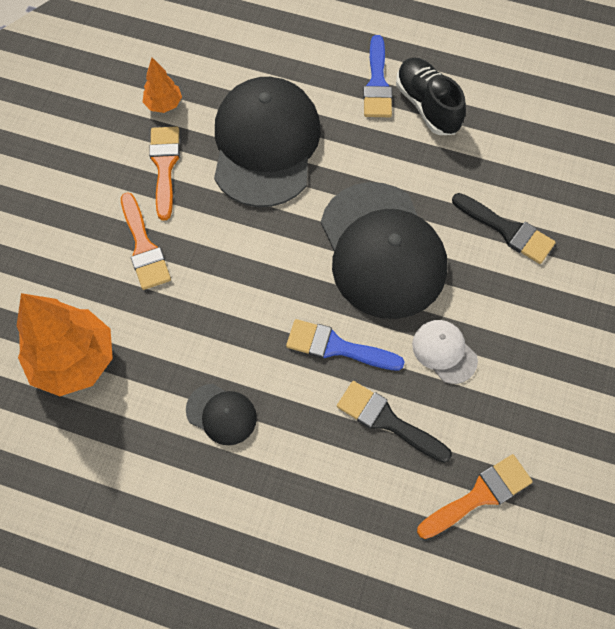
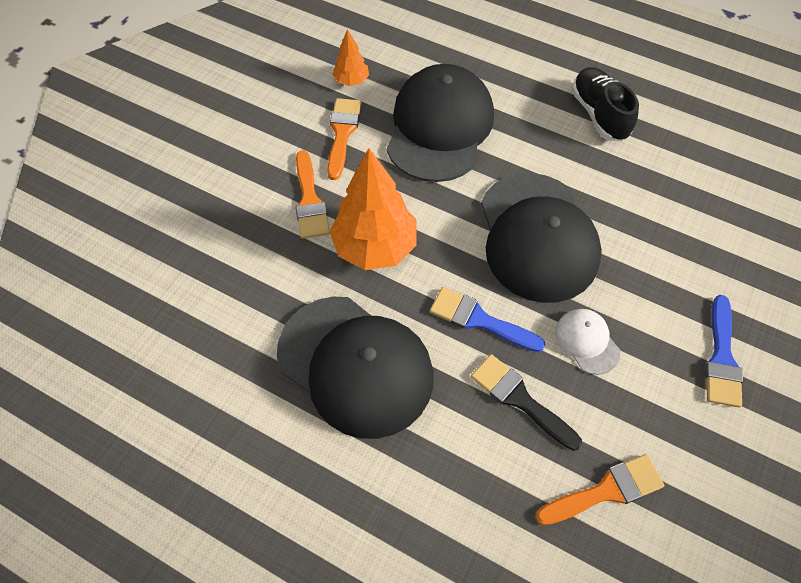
camera: 10 degrees right, 5 degrees down
(74, 360) = (224, 292): orange tree -> orange tree (374, 247)
(221, 414) = (355, 365): black cap -> black cap, size x2.28
(377, 83) = (553, 89): blue brush -> blue brush (721, 358)
(507, 230) = (664, 236): black brush -> none

